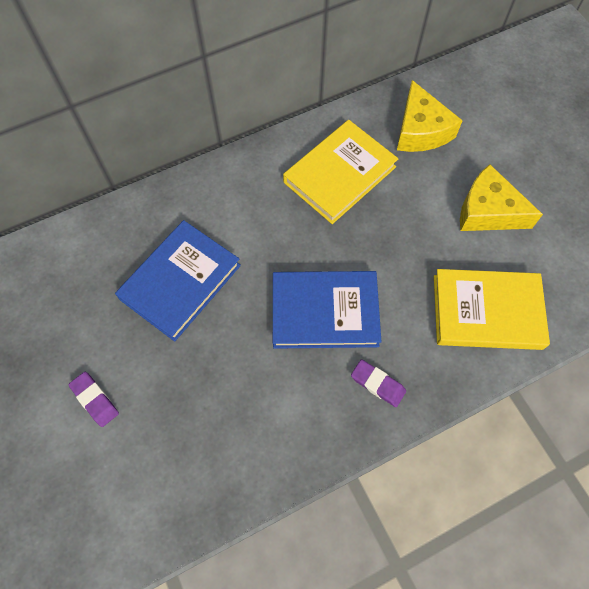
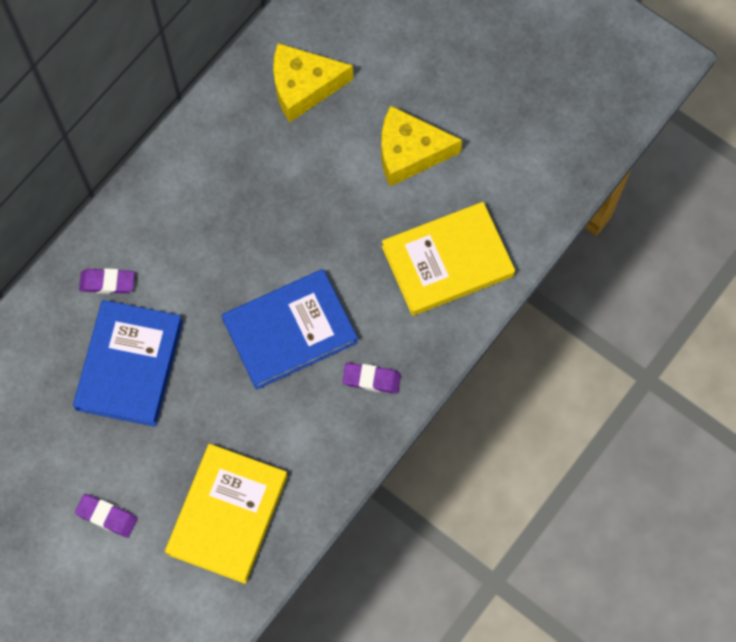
camera: 25 degrees left, 5 degrees up
(197, 211) = (107, 282): none -> purple eraser
(339, 174) = (239, 176): yellow book -> yellow book (227, 514)
(420, 130) = (303, 86): yellow cheese -> yellow cheese turned 120 degrees clockwise

